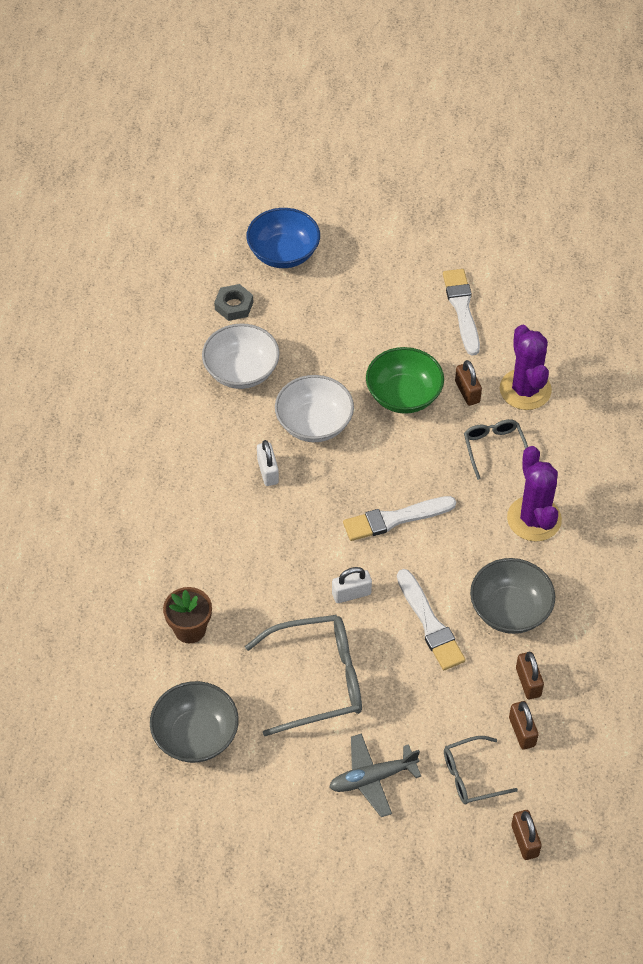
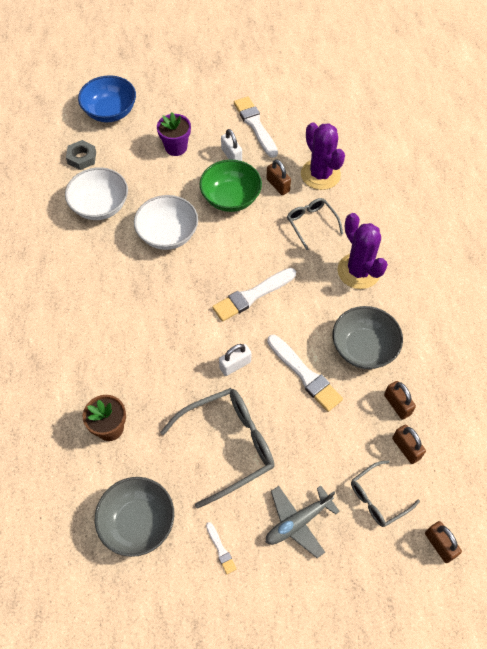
camera: 15 degrees left, 5 degrees up
(268, 471) = (141, 280): white padlock -> white padlock (231, 155)
(279, 784) = (221, 549): none -> white brush
(353, 316) = (176, 147): none -> purple flower pot

